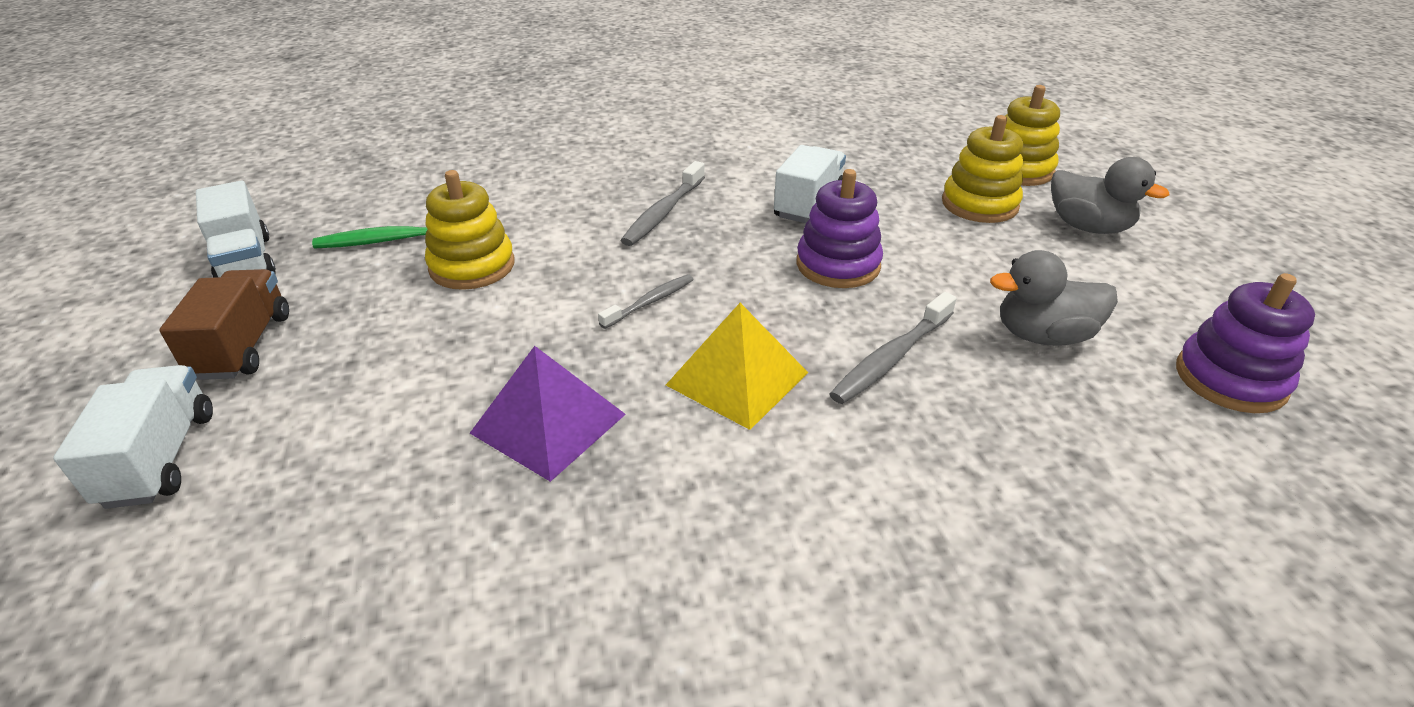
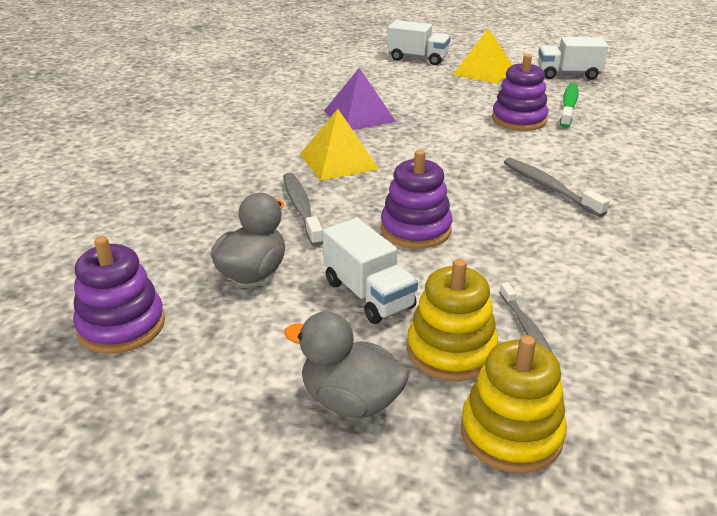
camera: 120 degrees right, 5 degrees down
(244, 346) = (483, 71): brown truck -> yellow pyramid
(472, 266) = (519, 120): yellow stacking toy -> purple stacking toy
(650, 302) = (433, 157): grey toothbrush -> grey toothbrush (526, 328)
(808, 205) = (519, 251): white truck -> white truck (368, 295)
(1088, 227) = (350, 401): grey duck -> grey duck turned 45 degrees clockwise

